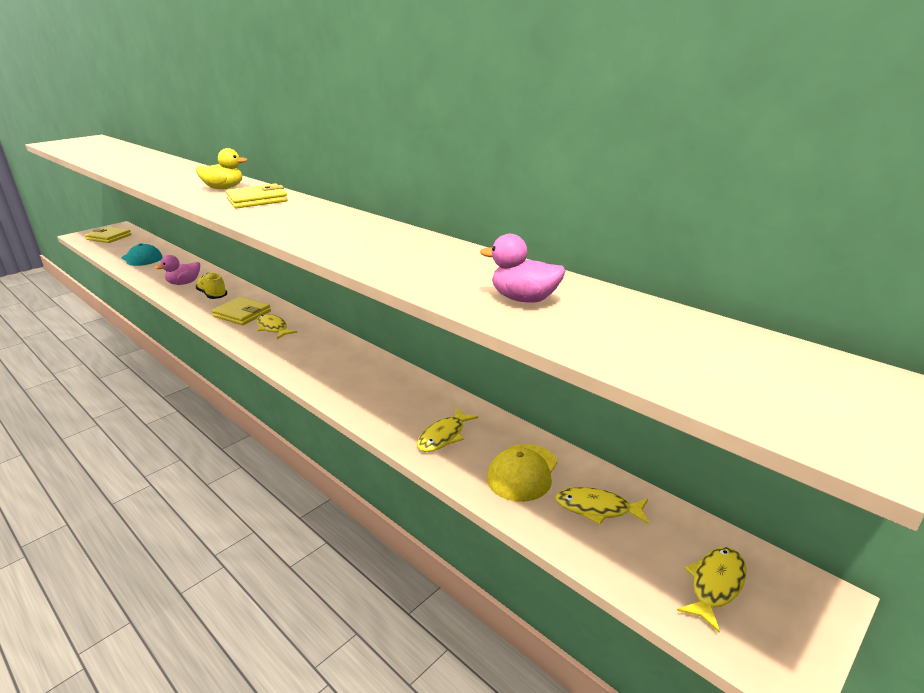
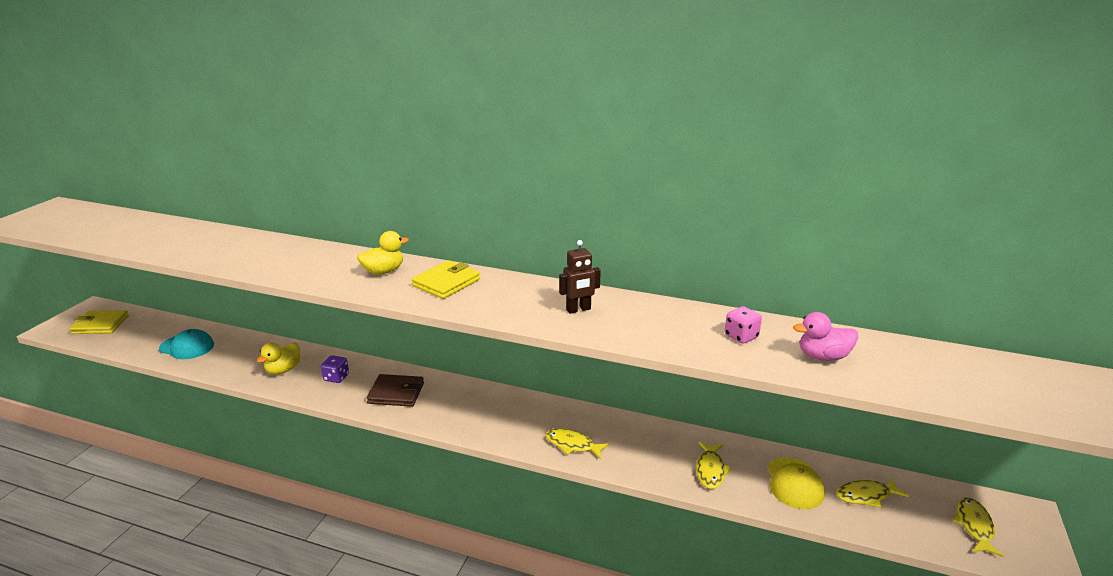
camera: 25 degrees left, 0 degrees up
(184, 283) = (283, 370): pink duck -> yellow duck
(213, 295) = (336, 377): yellow shoe -> purple dice
(242, 314) = (396, 393): yellow wallet -> brown wallet
(273, 328) = (448, 402): yellow fish -> yellow fish (572, 445)
(333, 229) = (578, 309): none -> brown robot
(458, 269) = (741, 336): none -> pink dice

